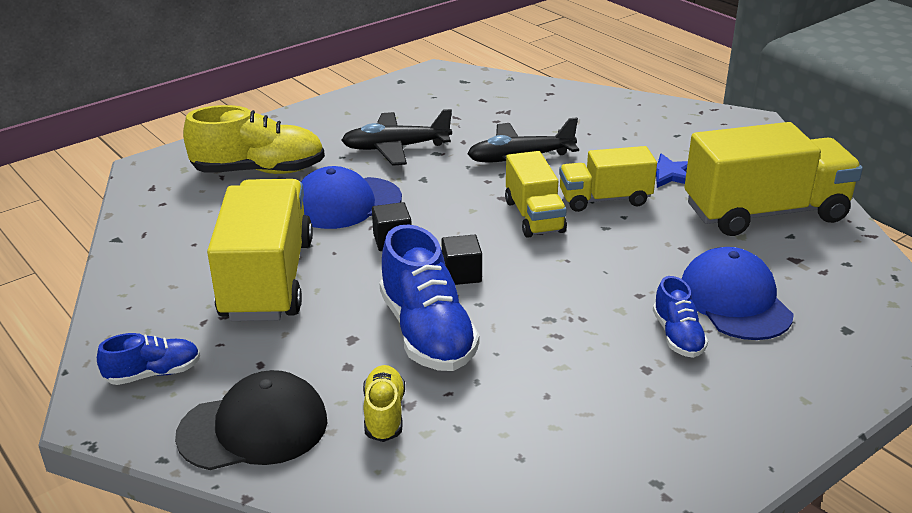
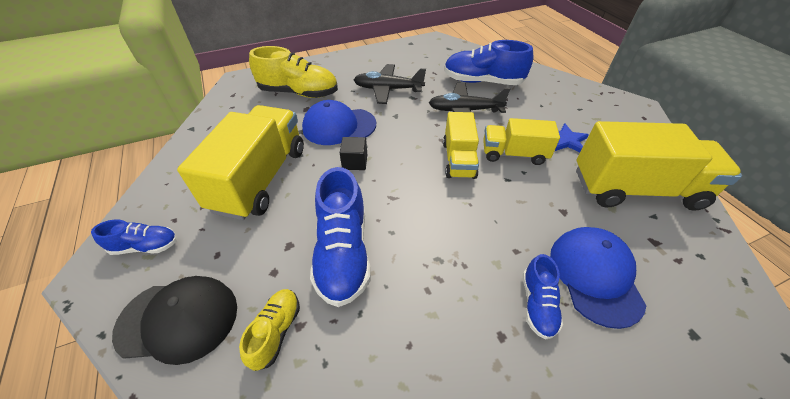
camera: 15 degrees right, 15 degrees up
(461, 274) = (389, 201): black cube -> none
(532, 119) = (482, 81): none -> blue shoe

